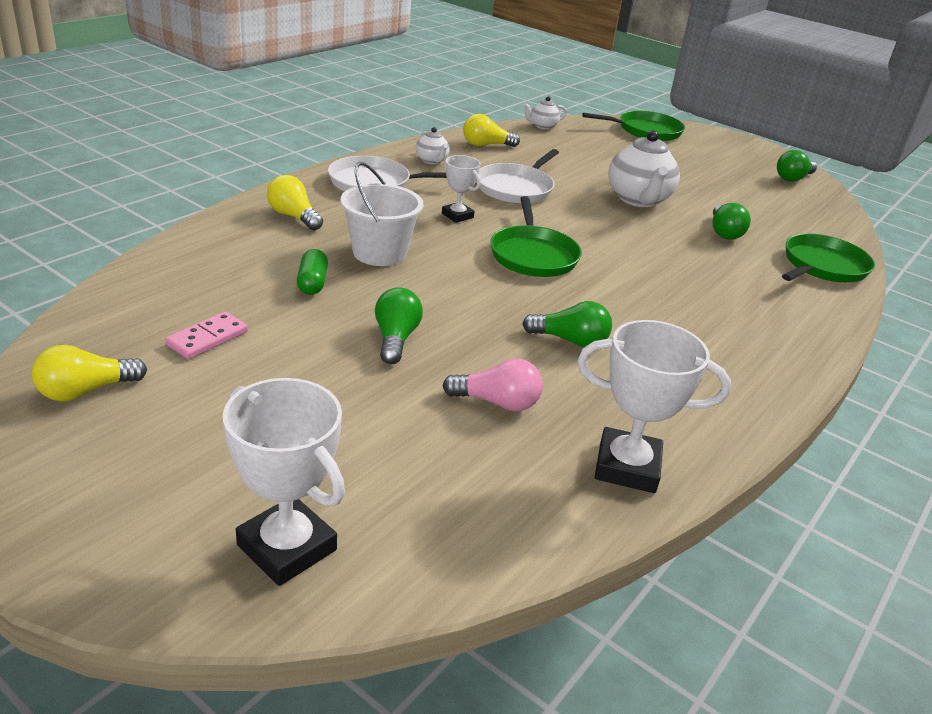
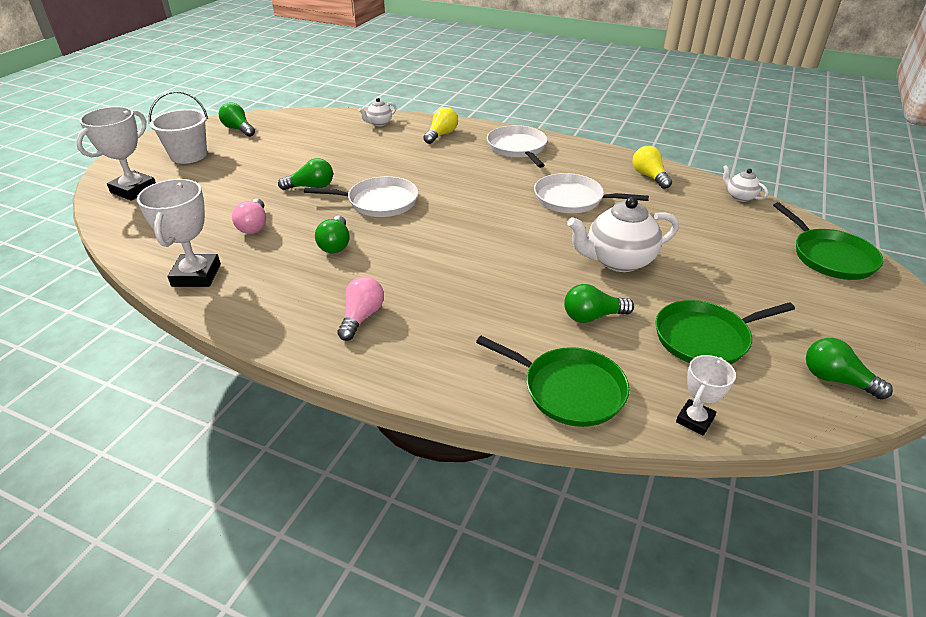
camera: 80 degrees right, 5 degrees up
(86, 391) = (238, 129): yellow light bulb -> green light bulb
(207, 338) = (290, 142): pink domino -> none
(312, 283) = (361, 154): green capsule -> none
(379, 253) = (413, 166): white bucket -> white bucket (189, 155)
(432, 161) = (584, 160): white teapot -> white teapot (379, 123)
(457, 215) = (494, 183): white trophy -> white trophy (694, 420)
(470, 293) = (379, 202): none -> white pan
(533, 255) = (454, 218): green pan -> green pan (705, 338)
(727, 345) = (361, 317): none -> pink light bulb

